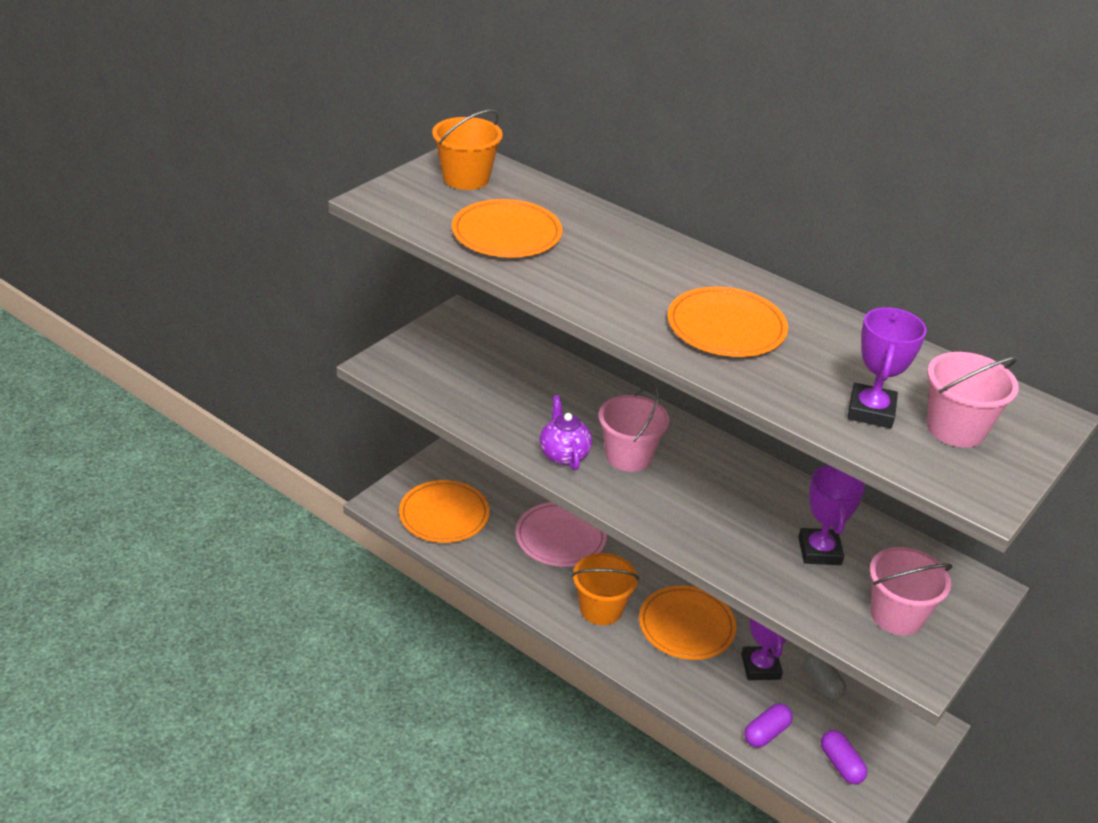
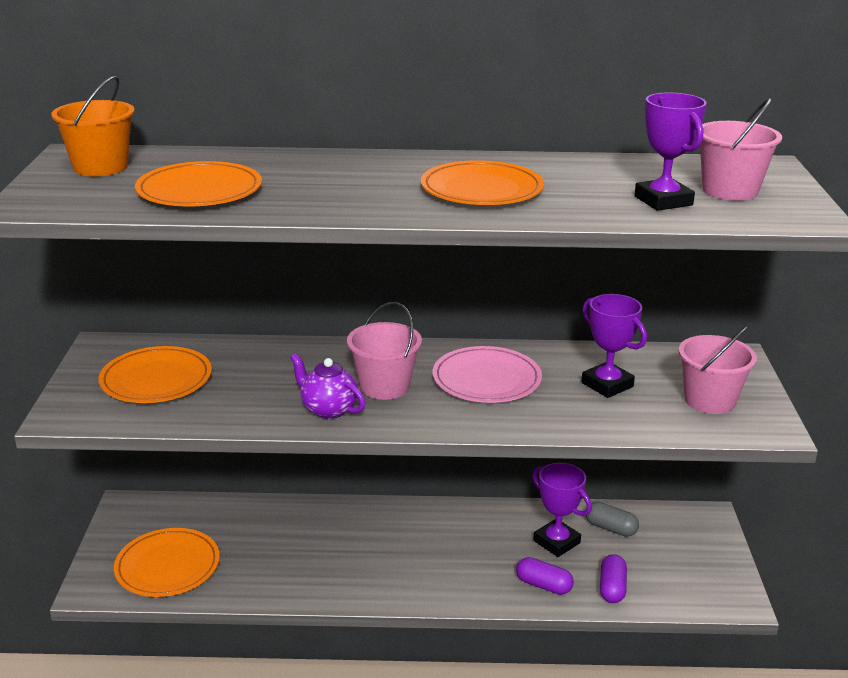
camera: 35 degrees left, 10 degrees down
(560, 537) = (297, 530): pink plate -> pink plate (486, 379)
(601, 609) = (389, 568): orange bucket -> none
(686, 626) = (471, 543): orange plate -> orange plate (156, 379)
(841, 765) = (684, 579): purple capsule -> purple capsule (543, 585)

